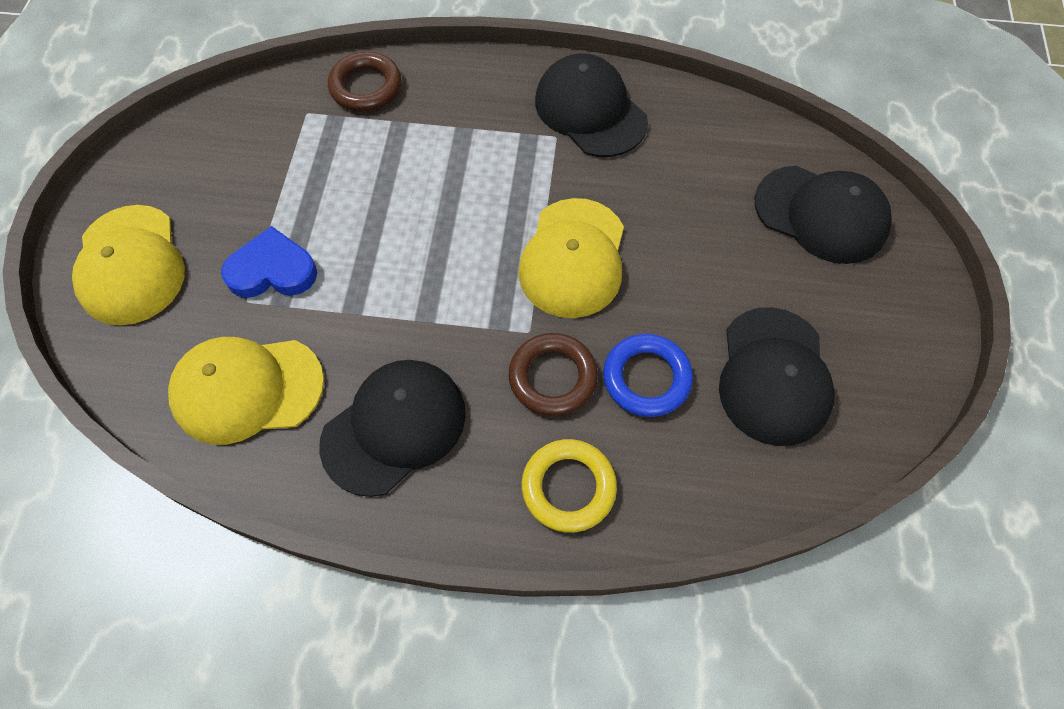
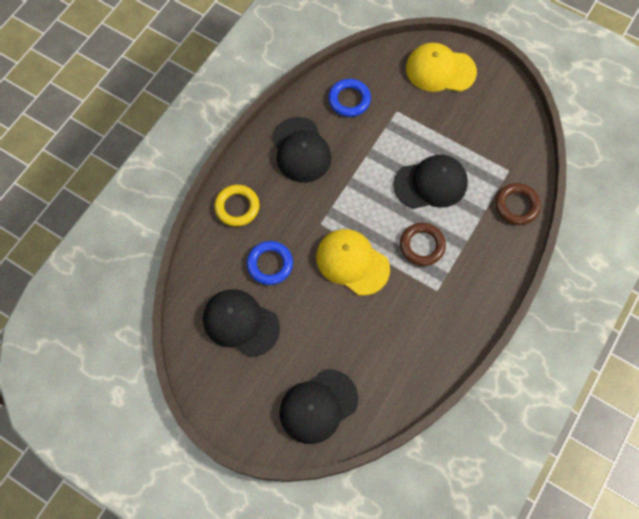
camera: 115 degrees right, 5 degrees up
(247, 389) = (349, 100): yellow cap -> blue ring
(272, 270) = (409, 126): blue heart -> none
(552, 377) = (291, 223): brown ring -> brown ring (422, 245)
(590, 110) = (448, 318): black cap -> black cap (430, 183)

